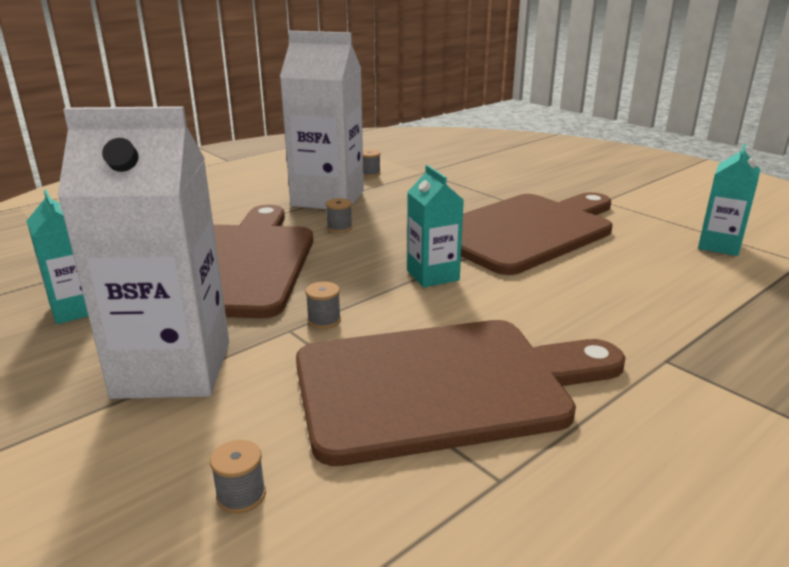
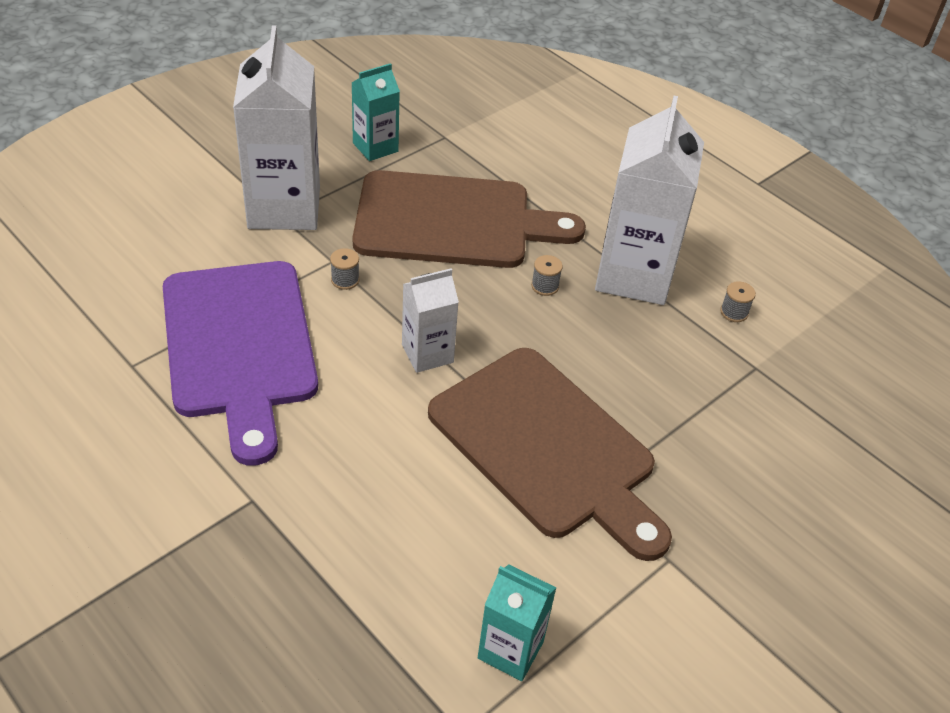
camera: 85 degrees right, 20 degrees up
(241, 495) = (149, 252): grey spool -> none
(433, 275) = (427, 353): turquoise carton -> white carton
(443, 385) = (240, 346): brown cutting board -> purple cutting board

